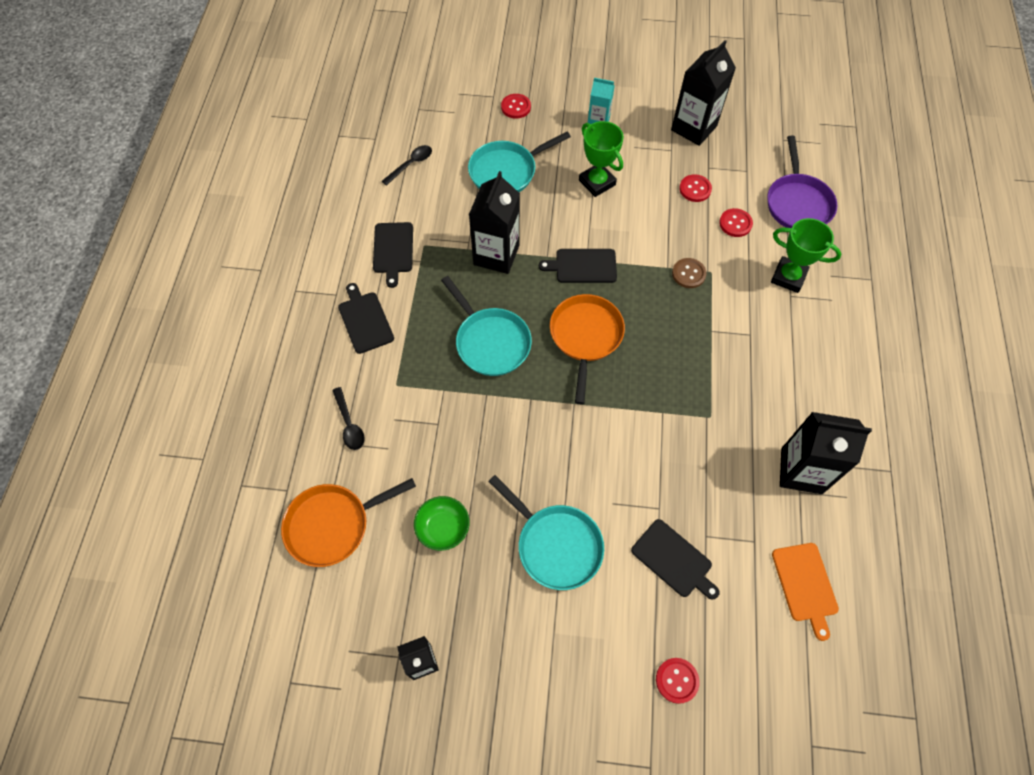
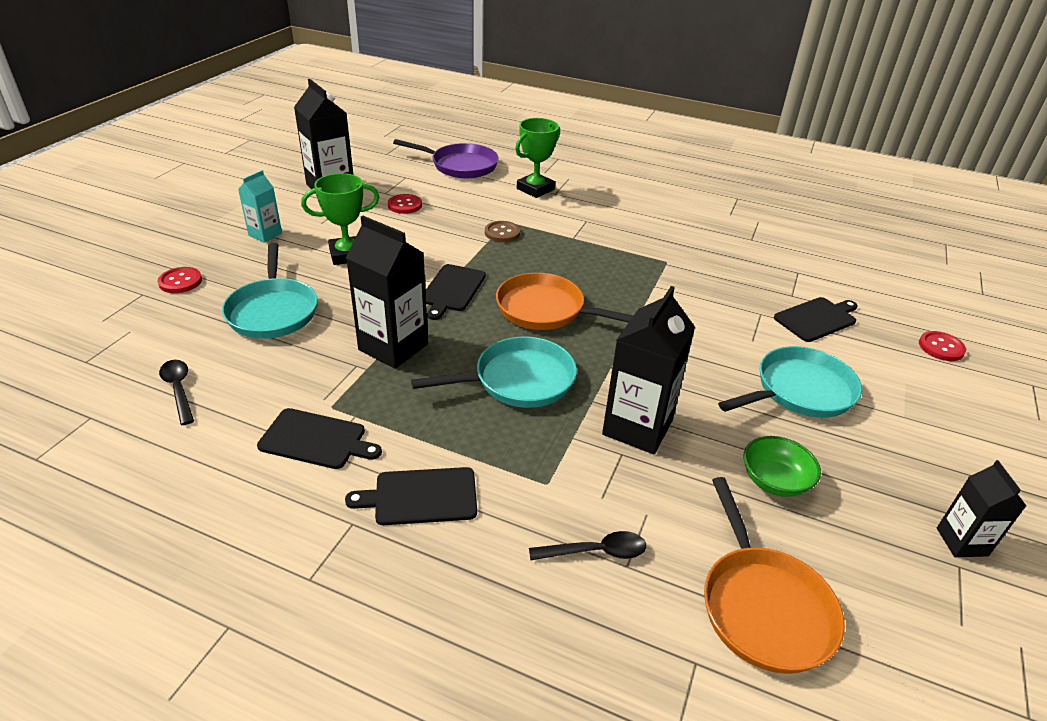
camera: 75 degrees left, 25 degrees down
(735, 223) = (461, 197): red button -> none
(801, 471) = (731, 233): black carton -> black carton (637, 427)
(805, 585) = (839, 259): orange cutting board -> none

